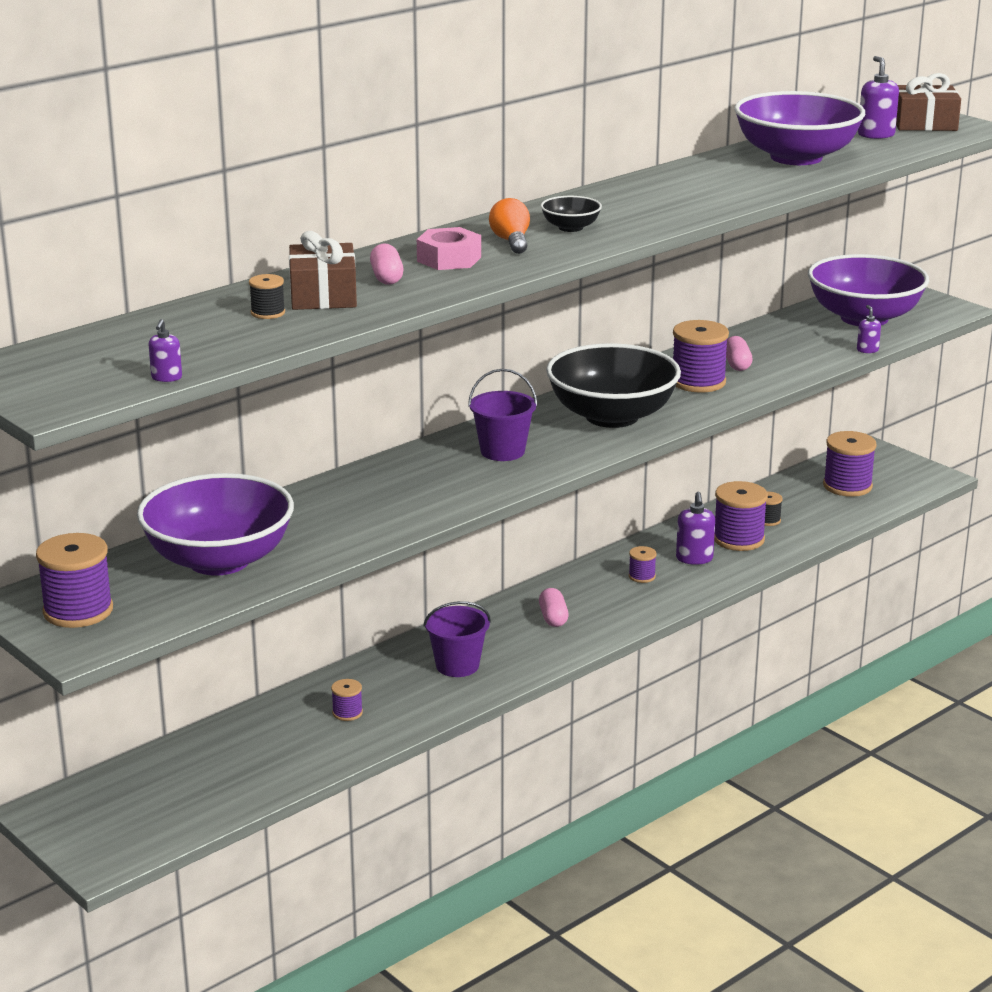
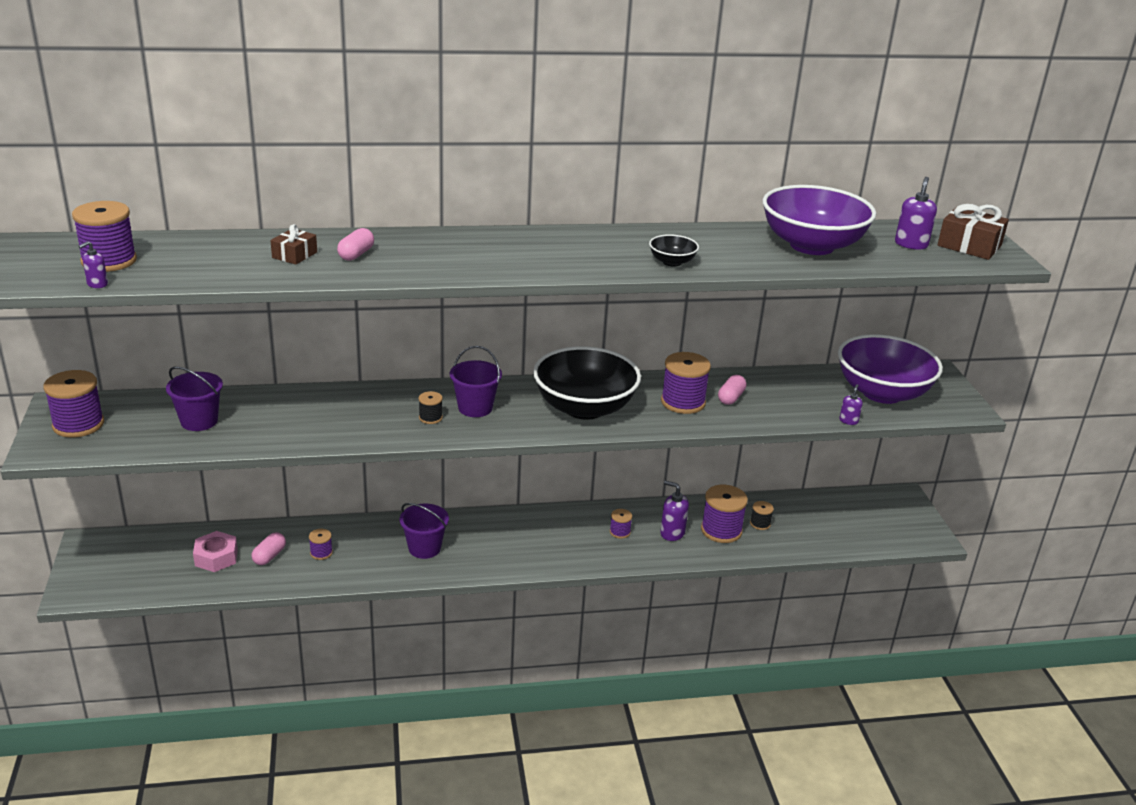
camera: 30 degrees right, 5 degrees up
(219, 560) = (199, 421): purple bowl -> purple bucket
(268, 313) = (239, 257): black spool -> black spool (430, 418)
(323, 295) = (294, 255): brown gift -> brown gift, size x0.61
(449, 259) = (420, 253): pink nut -> pink nut (216, 557)
(511, 241) = (484, 252): orange light bulb -> none
(553, 618) = (525, 539): pink capsule -> pink capsule (269, 556)
(570, 228) = (544, 254): black bowl -> black bowl (672, 262)
(694, 558) = (672, 533): purple soap dispenser -> purple soap dispenser turned 90 degrees clockwise
(847, 486) = (852, 519): purple spool -> purple spool (109, 261)

